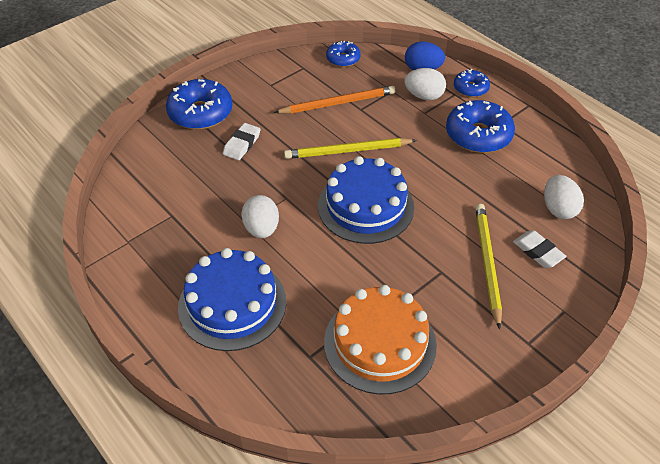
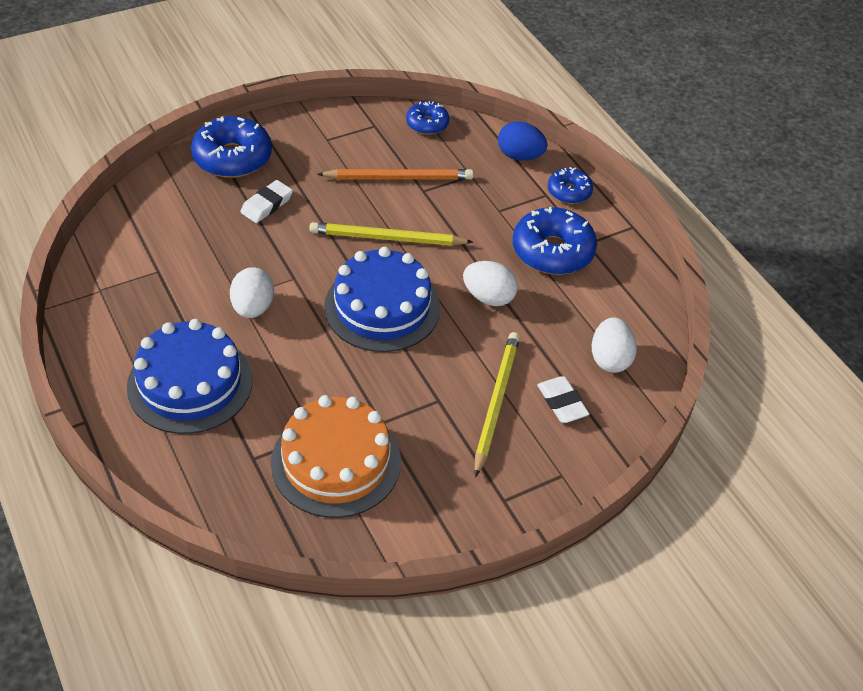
camera: 10 degrees right, 0 degrees up
(424, 96) = (507, 190): white egg -> white egg (488, 297)

